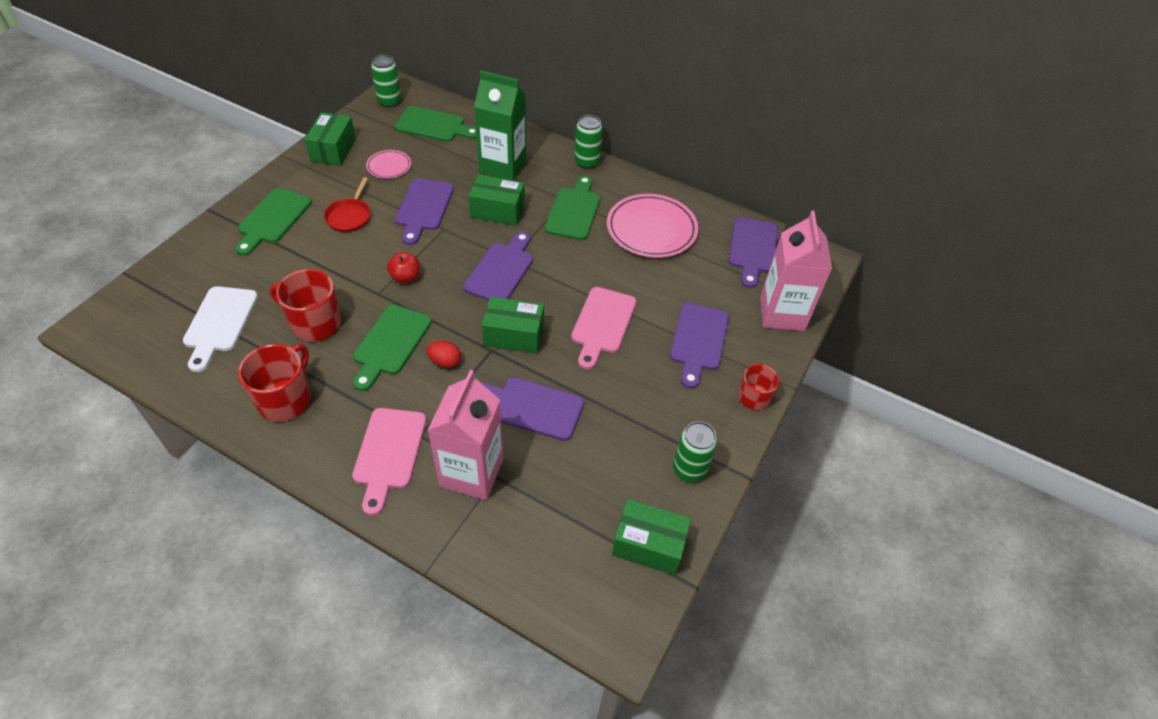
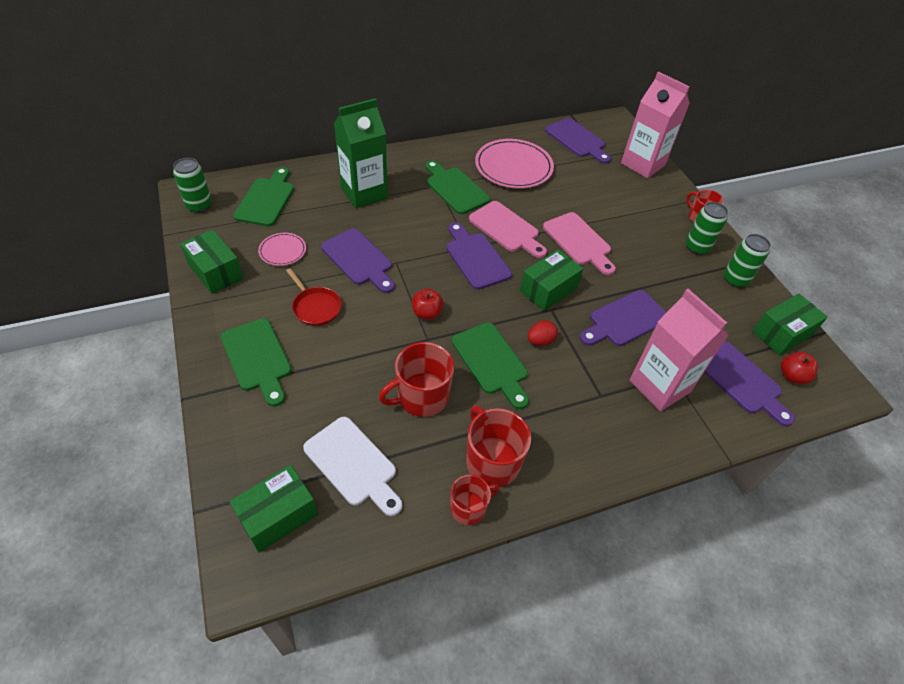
camera: 50 degrees left, 0 degrees up
(230, 409) = (469, 508): none -> red mug
(389, 453) = (605, 424): pink cutting board -> pink cutting board (506, 229)
(433, 125) = (266, 199): green cutting board -> green cutting board turned 45 degrees counterclockwise
(497, 211) = (410, 224): green box -> green box (278, 516)
(587, 162) = (412, 153): green can -> green can (697, 247)
(592, 579) = (792, 376): none -> red apple
(698, 341) = (634, 210): purple cutting board -> purple cutting board (741, 380)

